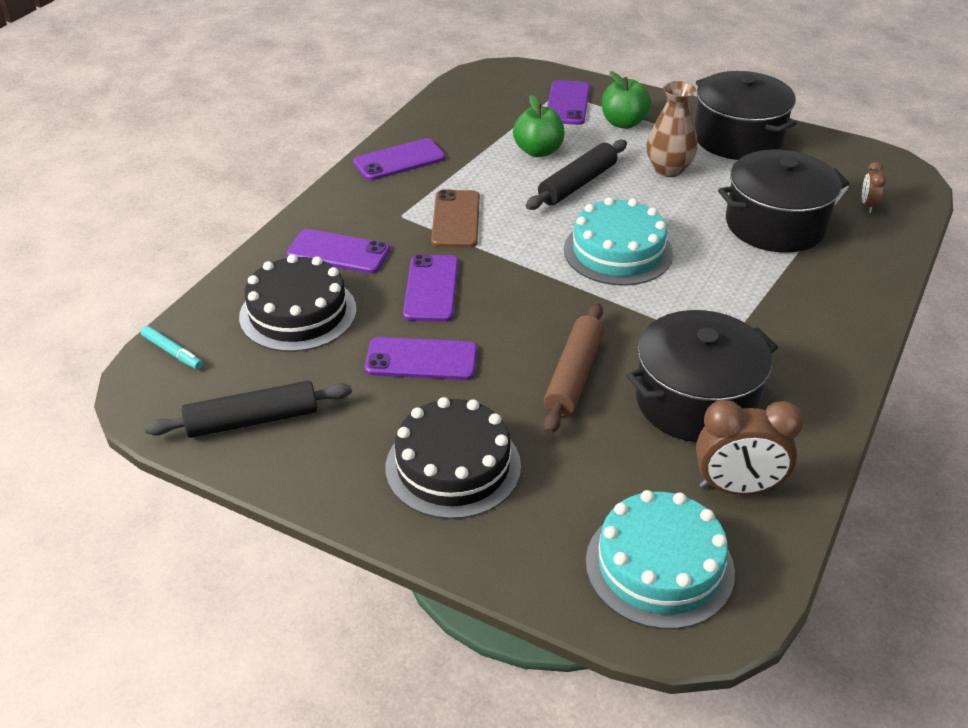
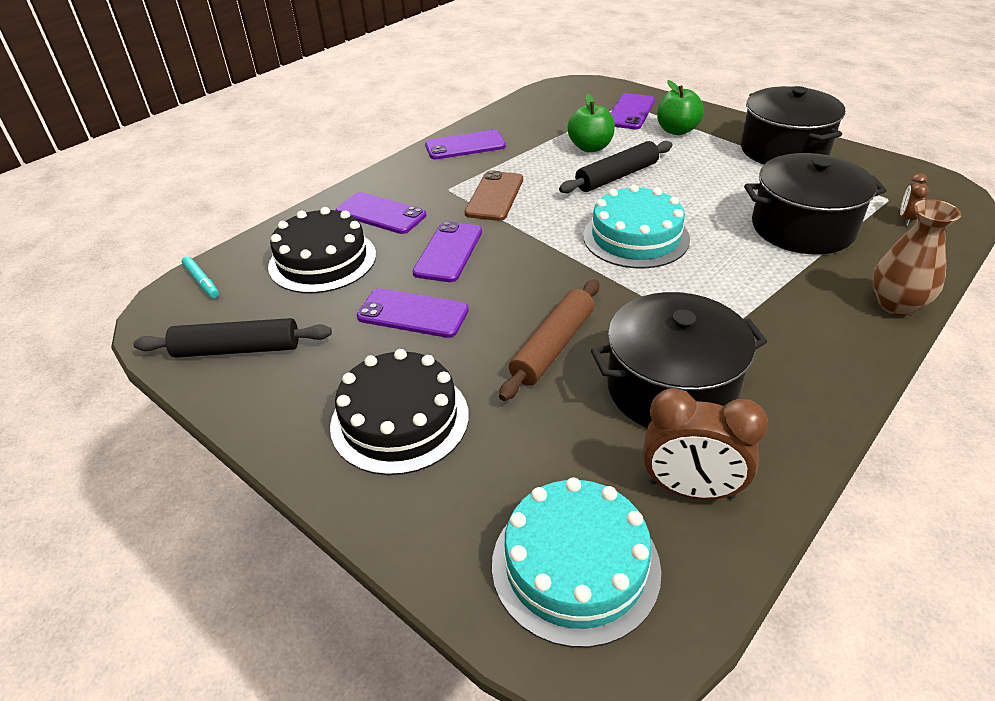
camera: 15 degrees right, 0 degrees up
(668, 169) = (708, 171): brown vase -> brown vase (896, 305)

